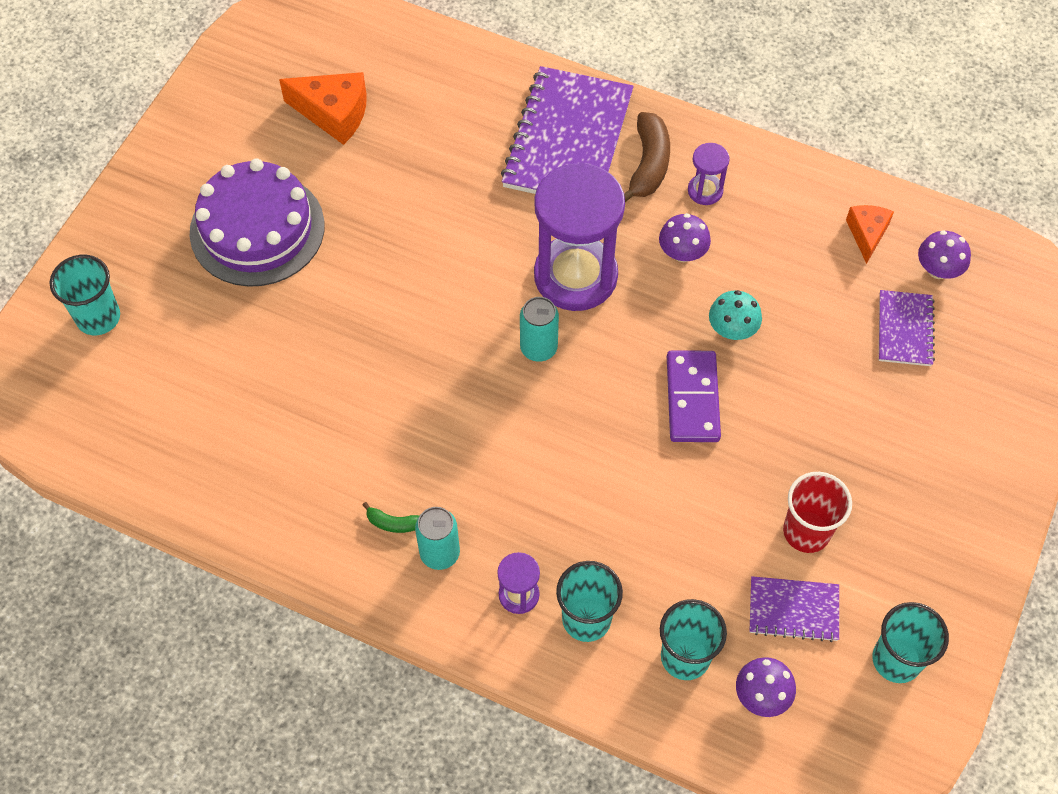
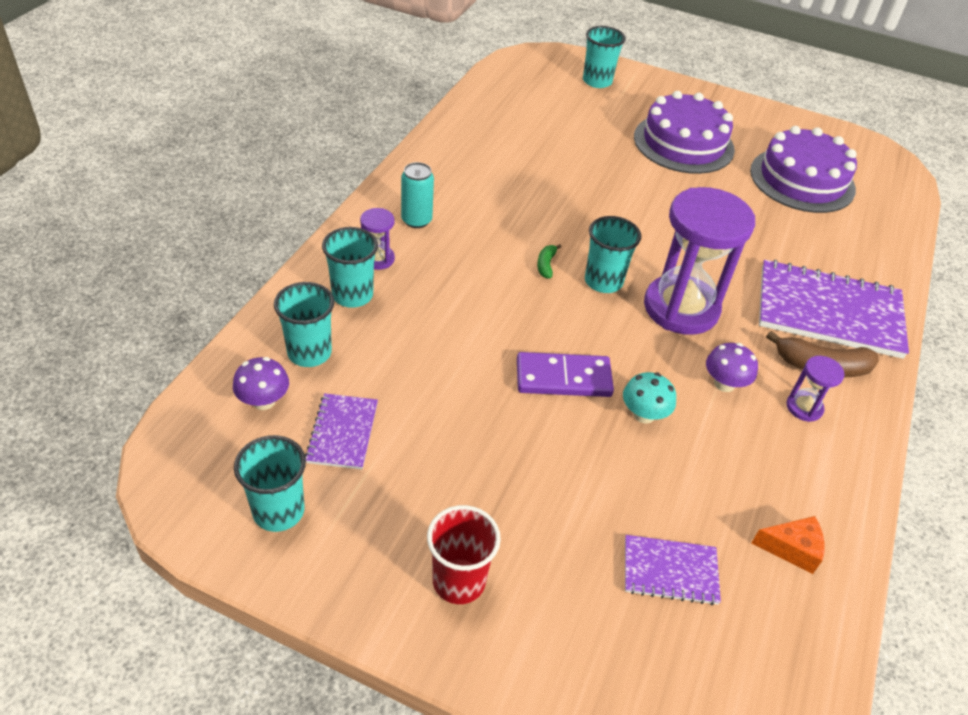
camera: 85 degrees right, 15 degrees down
(333, 113) = (802, 180): orange cheese -> purple cake
(393, 523) = (442, 199): green banana -> green banana (546, 265)
(538, 348) = (603, 281): turquoise can -> turquoise cup
(806, 531) = (423, 451): red cup -> red cup (459, 581)
(938, 270) = (761, 619): purple mushroom -> none

